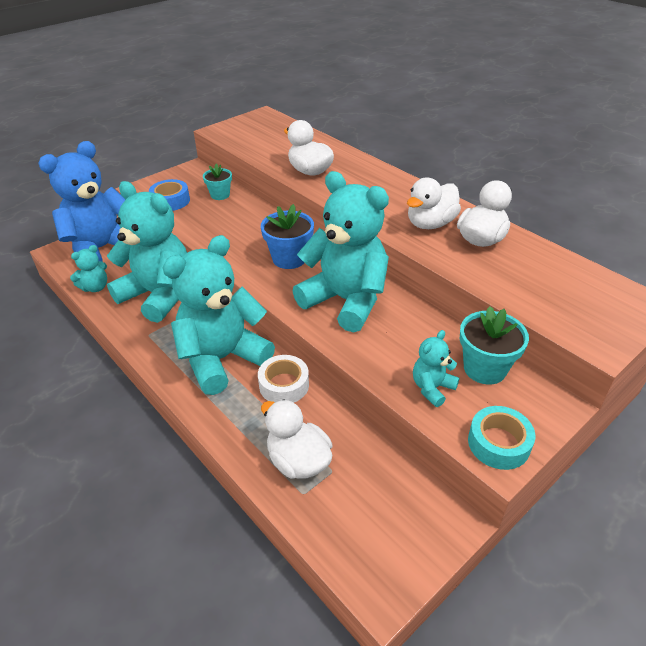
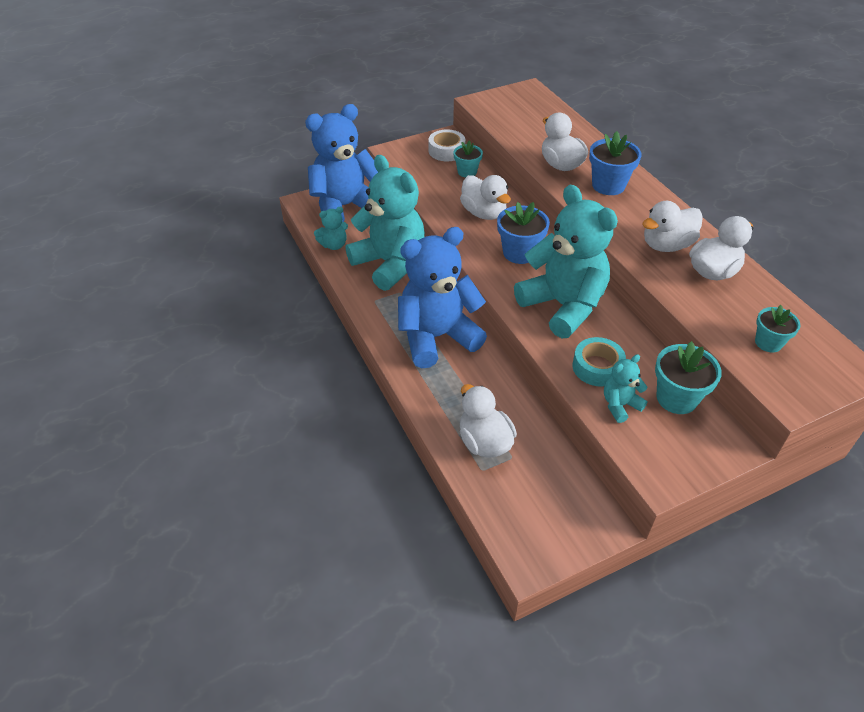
camera: 15 degrees right, 5 degrees up
(170, 201) = (418, 170): blue tape -> none
(222, 359) = (437, 337): turquoise teddy bear -> blue teddy bear
(245, 228) = (483, 213): none -> white duck
(284, 385) = (487, 373): white tape -> white tape (446, 151)
(359, 181) = (608, 185): none -> blue flower pot
(498, 443) = (665, 466): turquoise tape -> turquoise tape (597, 367)
(557, 294) = (768, 342): none -> turquoise flower pot

